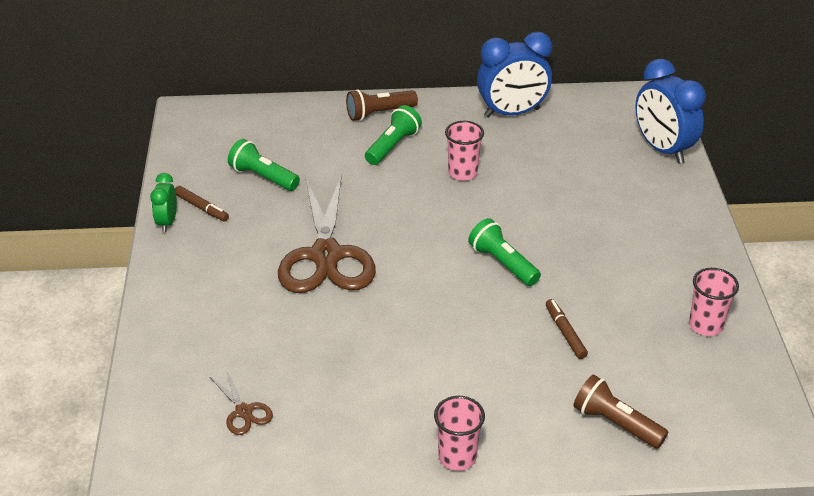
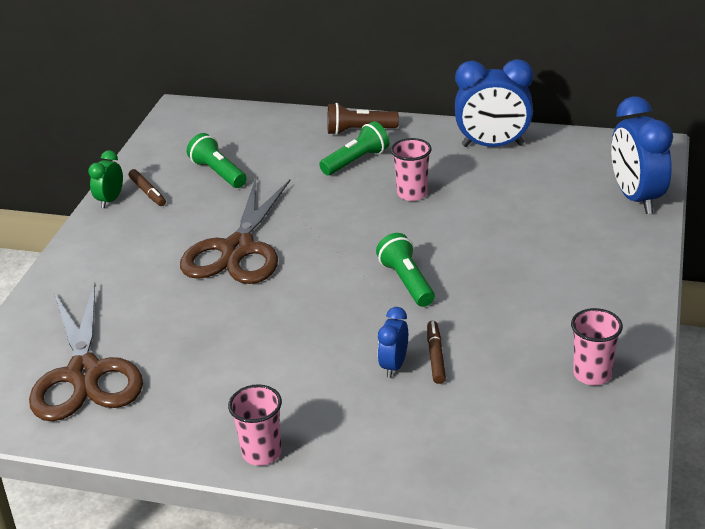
camera: 20 degrees right, 5 degrees down
(244, 411) = (85, 374): brown scissors -> brown scissors, size x2.35
(533, 348) = (394, 365): none -> blue clock
(615, 423) = (441, 452): brown flashlight -> none

